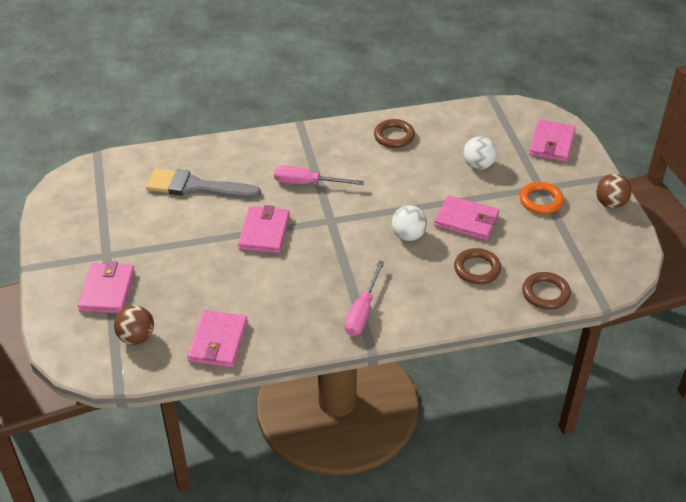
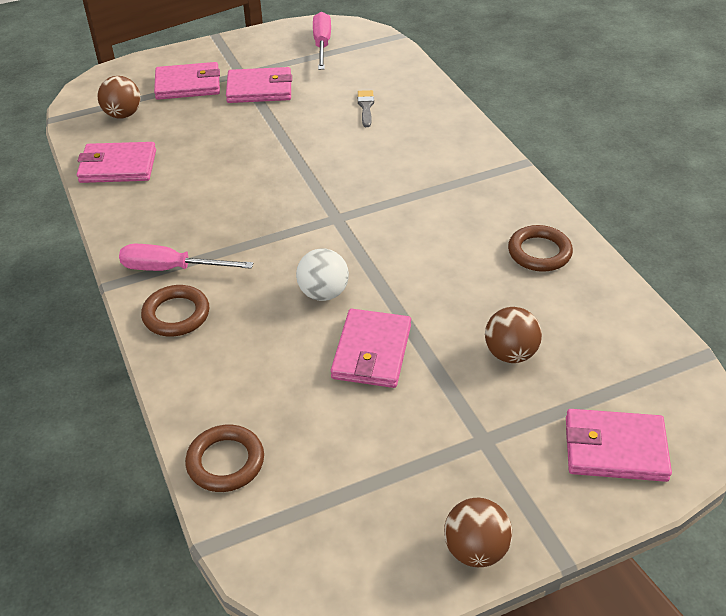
camera: 80 degrees right, 0 degrees up
(196, 187) = (366, 107): grey brush -> grey brush, size x0.44
(264, 232) = (300, 168): pink wallet -> pink wallet (260, 89)
(307, 183) = (403, 187): pink screwdriver -> pink screwdriver (322, 45)
(477, 269) = (268, 373): brown ring -> brown ring (176, 314)
(478, 165) = (510, 353): white ball -> brown ball
(541, 201) = (449, 442): orange ring -> none

